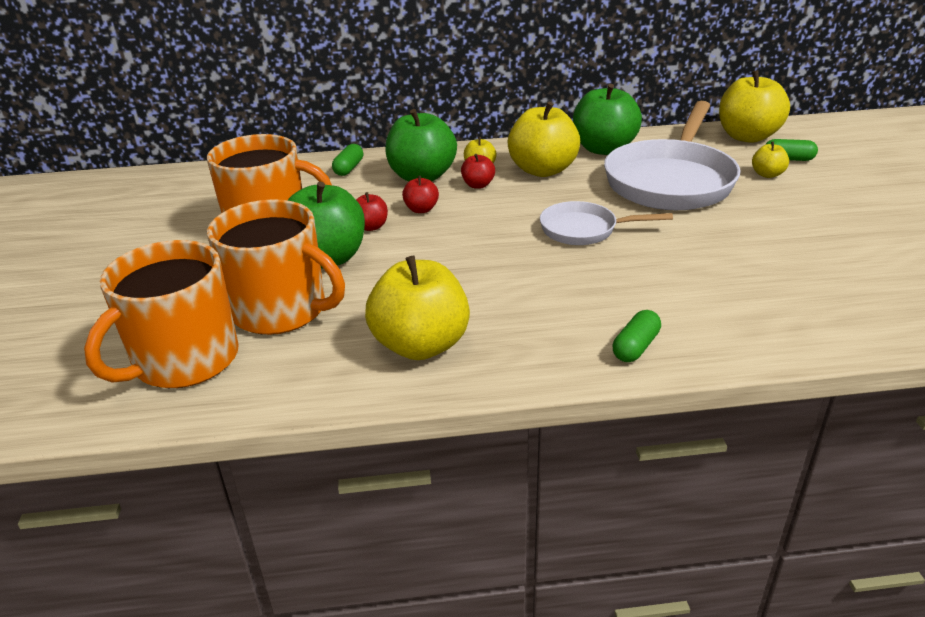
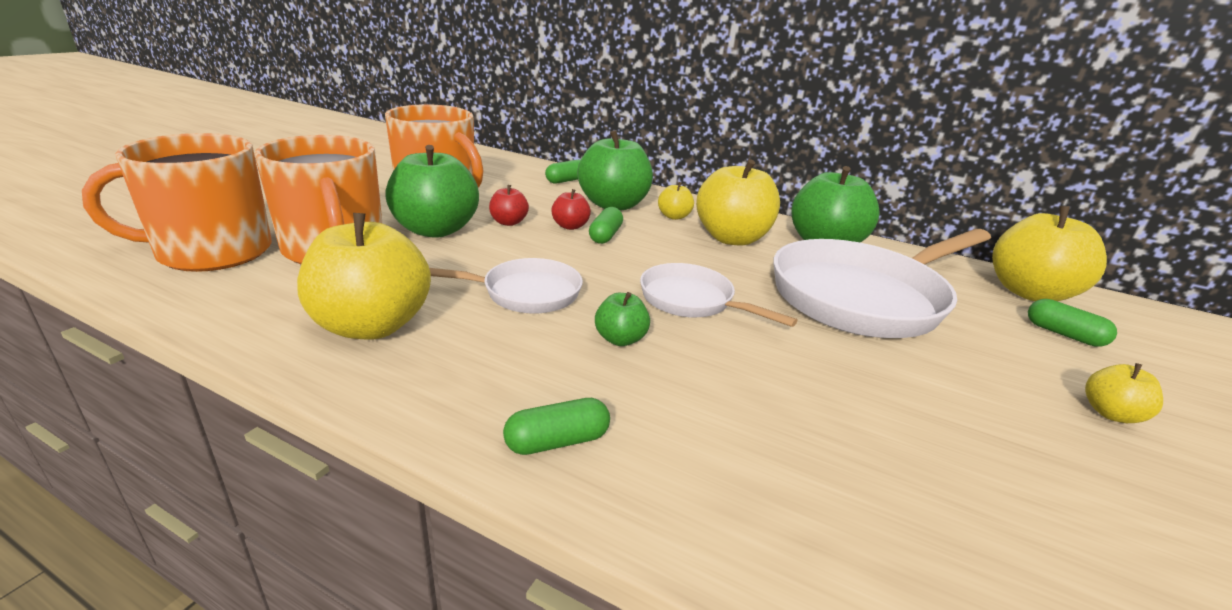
camera: 30 degrees right, 5 degrees down
(458, 206) = (605, 236): none -> green capsule
(478, 185) = (650, 227): red apple -> none
(478, 275) = (525, 293): none -> white pan
(581, 275) = (620, 339): none -> green apple
(767, 174) = (1009, 338): yellow apple -> yellow apple (1110, 414)

